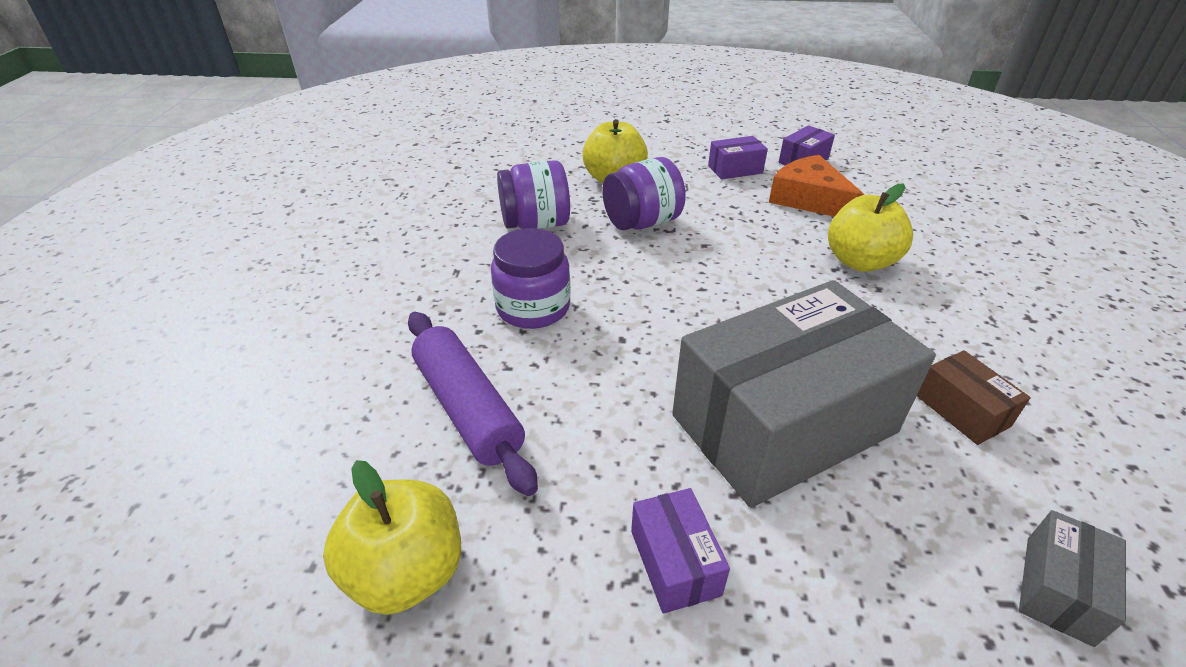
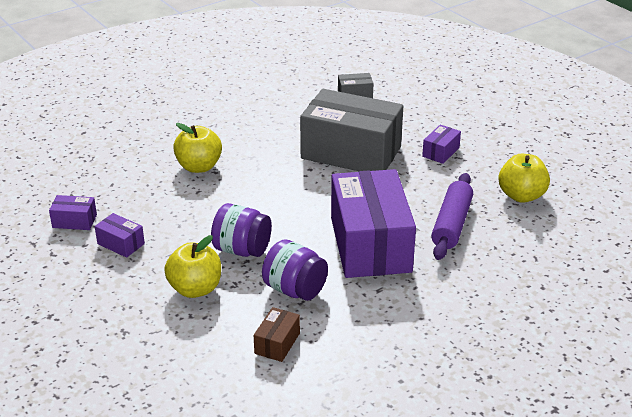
camera: 130 degrees left, 5 degrees down
(533, 308) = (370, 244): purple jar -> purple box
(809, 199) = (137, 202): orange cheese -> none
(962, 410) = (290, 121): brown box -> brown box (277, 343)

